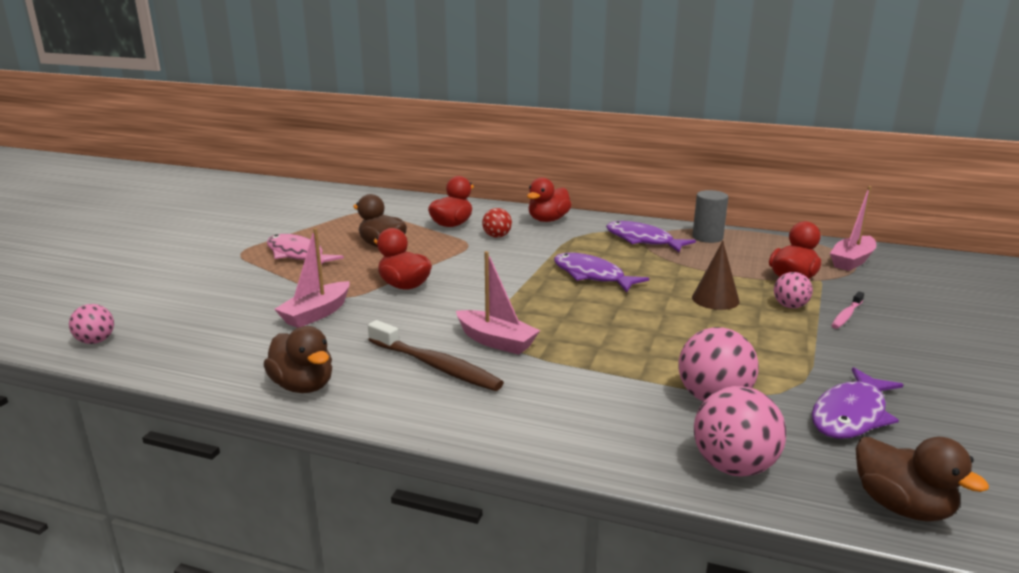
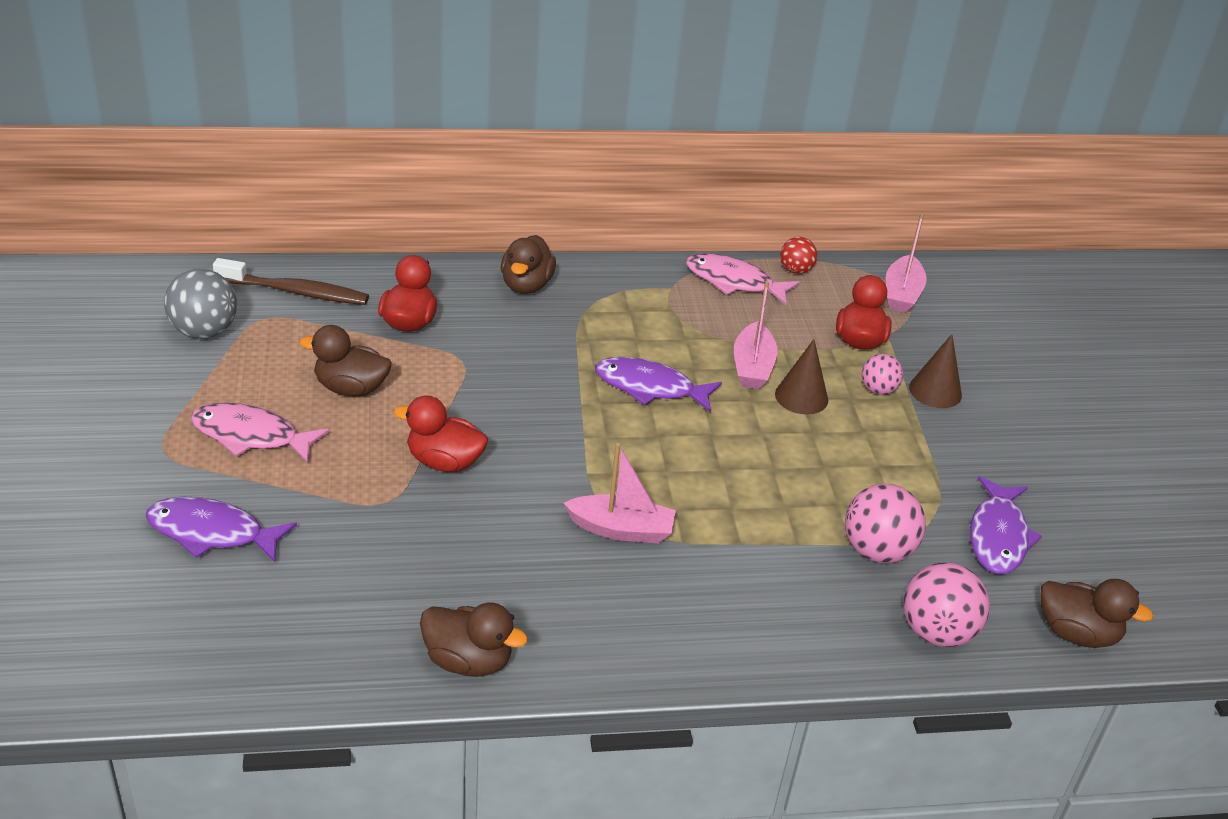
camera: 30 degrees left, 15 degrees up
(96, 341) = (139, 670): pink ball -> none
(316, 314) = (379, 542): pink boat -> pink boat (752, 367)
(325, 212) = (204, 331): none -> grey ball
(436, 366) = (587, 587): brown toothbrush -> brown toothbrush (296, 292)
(497, 236) = (486, 335): red ball -> red ball (795, 270)
(548, 220) = (526, 285): red duck -> brown duck
(642, 240) = (666, 304): purple fish -> purple fish (212, 533)
(707, 237) = (734, 282): grey cylinder -> pink fish
(846, 315) = (935, 391): pink toothbrush -> brown cone

